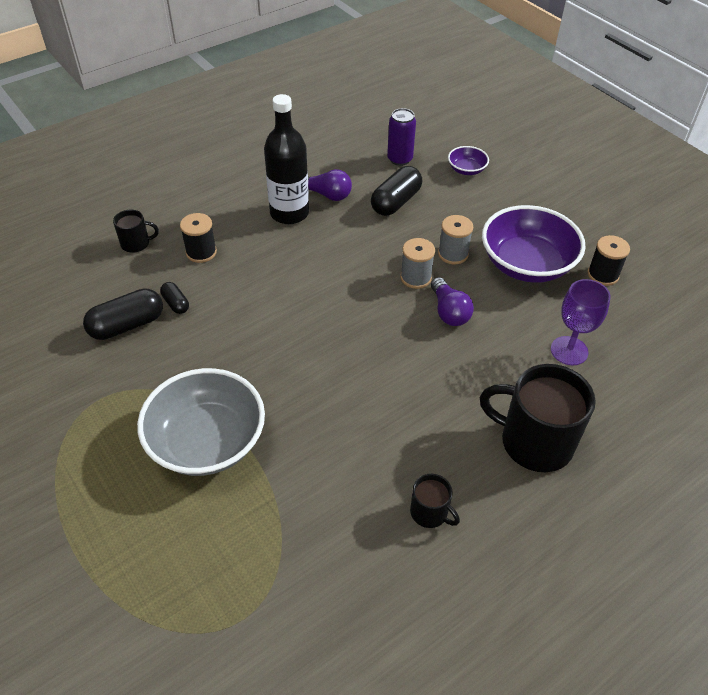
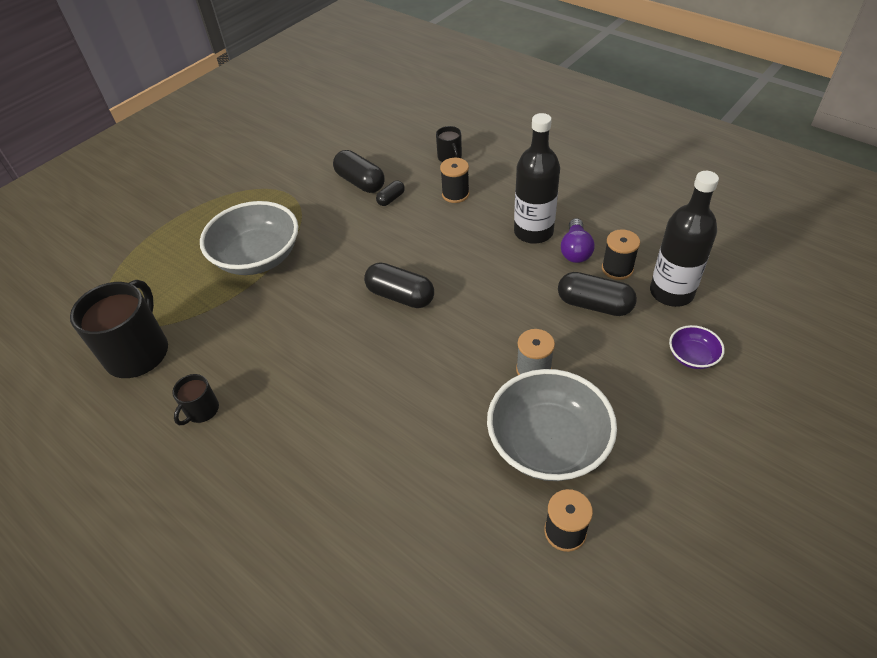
camera: 80 degrees right, 0 degrees up
(331, 322) = (400, 296): none -> black capsule
(361, 178) = (617, 269): none -> black spool
(399, 159) = (671, 292): purple can -> black bottle
(415, 277) = (483, 345): grey spool -> none
(449, 312) = (444, 382): purple light bulb -> none
(526, 264) = (548, 443): purple bowl -> grey bowl
(534, 442) = (287, 483): black mug -> black mug (138, 352)
(569, 350) = (420, 503): purple goblet -> none

